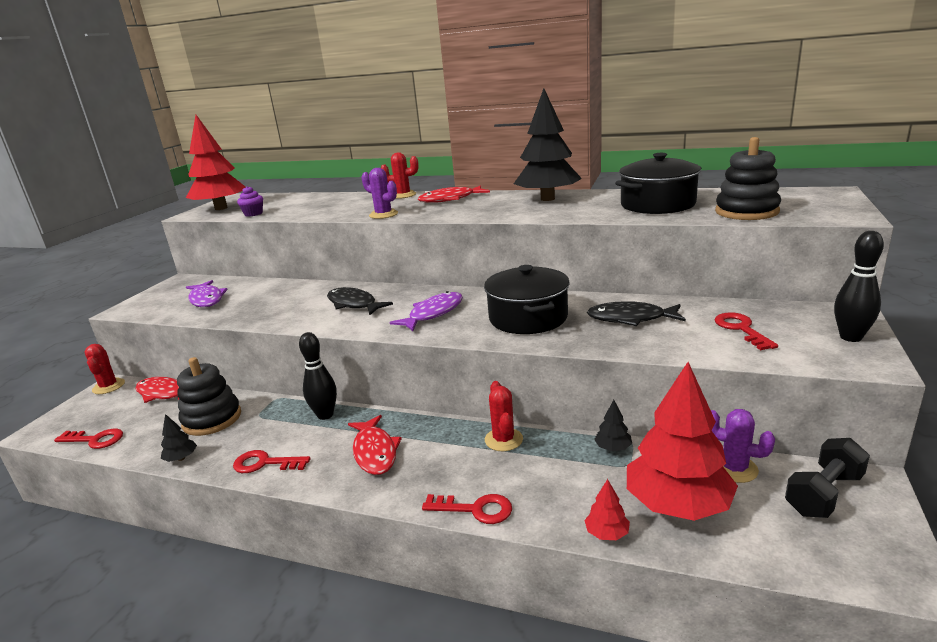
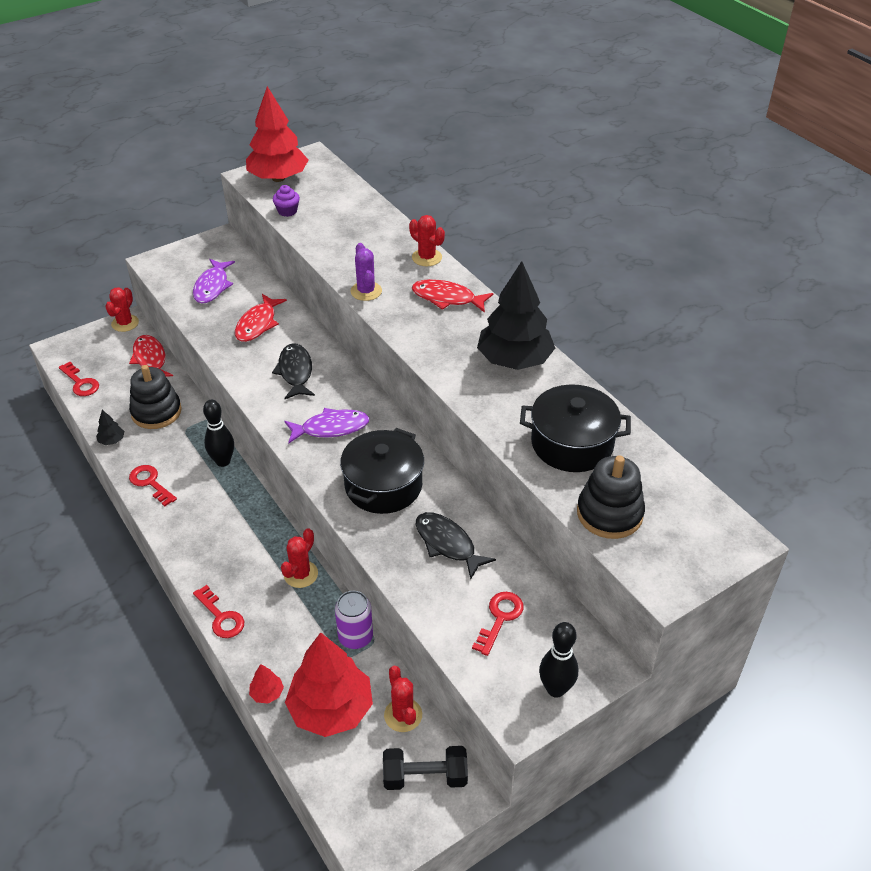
camera: 35 degrees right, 20 degrees up
(375, 452) = (217, 522): red fish -> red fish (258, 324)
(613, 448) = (355, 637): black tree -> purple can
(734, 469) = (403, 715): purple cactus -> red cactus

